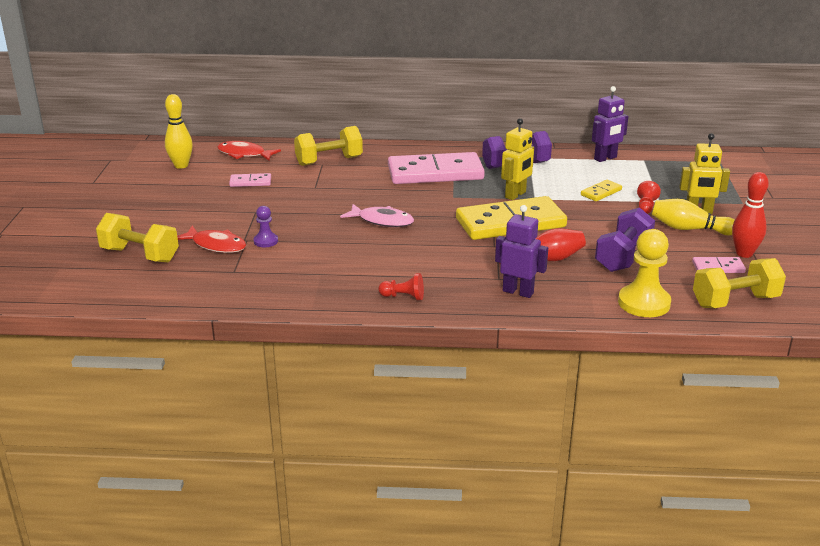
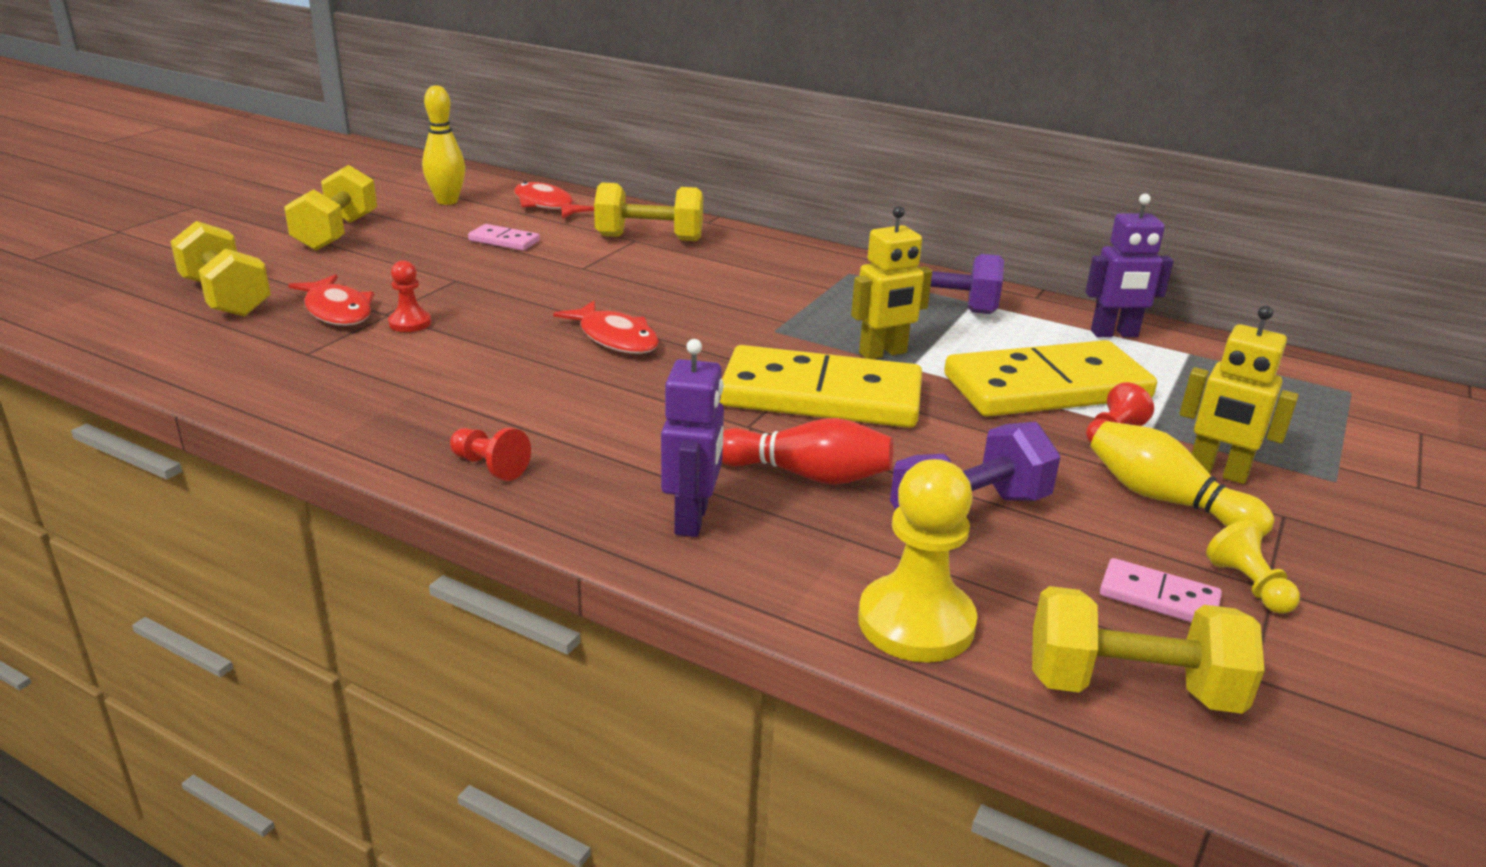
camera: 25 degrees right, 0 degrees up
(144, 201) = (336, 233): none -> yellow dumbbell
(266, 241) = (410, 323): purple pawn -> red pawn
(382, 221) = (615, 338): pink fish -> red fish
(435, 173) = (788, 289): pink domino -> none
(518, 292) = (692, 519): purple robot -> purple robot turned 45 degrees clockwise
(601, 192) = (1046, 387): yellow domino -> yellow domino, size x2.31
(744, 253) = (1248, 586): red bowling pin -> yellow pawn

